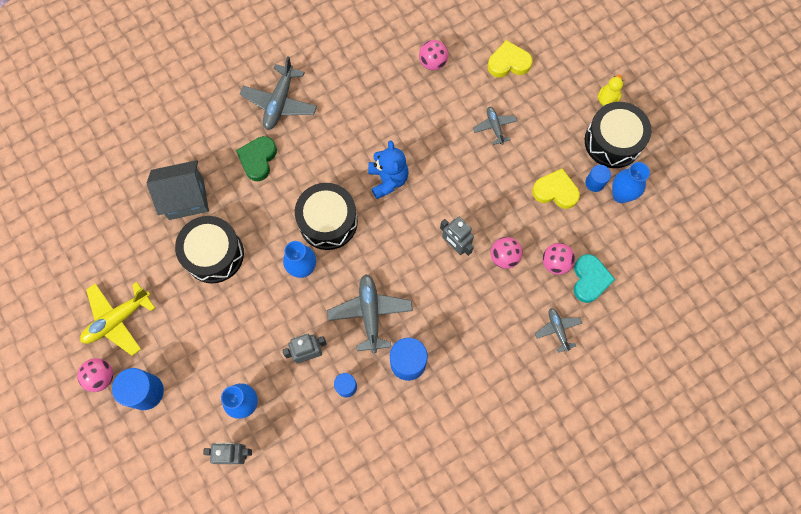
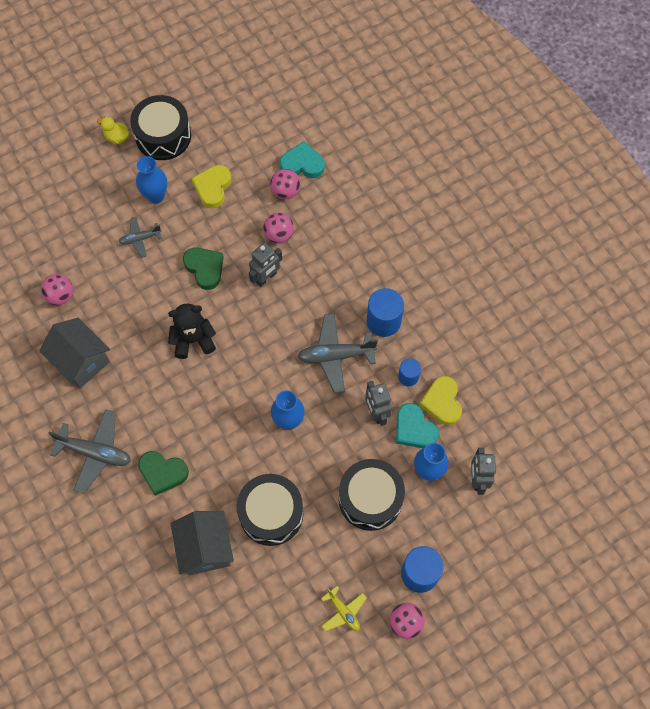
camera: 90 degrees left, 5 degrees down
(118, 320) = (343, 611): yellow plane -> yellow plane, size x0.57
(290, 391) = (414, 429): none -> turquoise heart
(328, 221) = (237, 398): black drum -> black drum (370, 499)
(367, 85) = (81, 361): none -> grey house
(388, 179) = (193, 340): blue teddy bear -> black teddy bear
(464, 187) = (205, 268): none -> green heart
(508, 63) = (67, 223): yellow heart -> yellow heart (442, 402)
(557, 330) = (350, 193): grey plane -> none
(594, 183) = (205, 154): blue cylinder -> none
(620, 195) = (219, 133): blue vase -> blue vase (155, 196)

